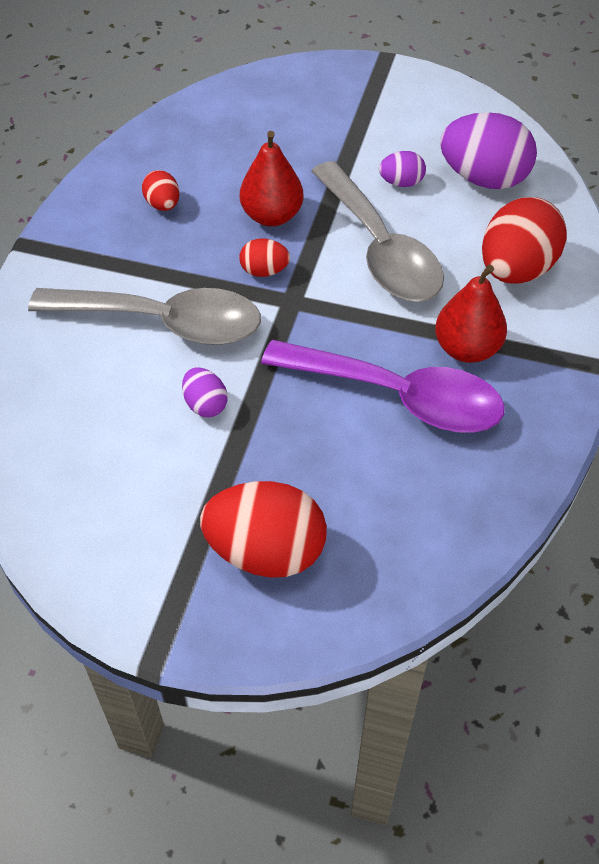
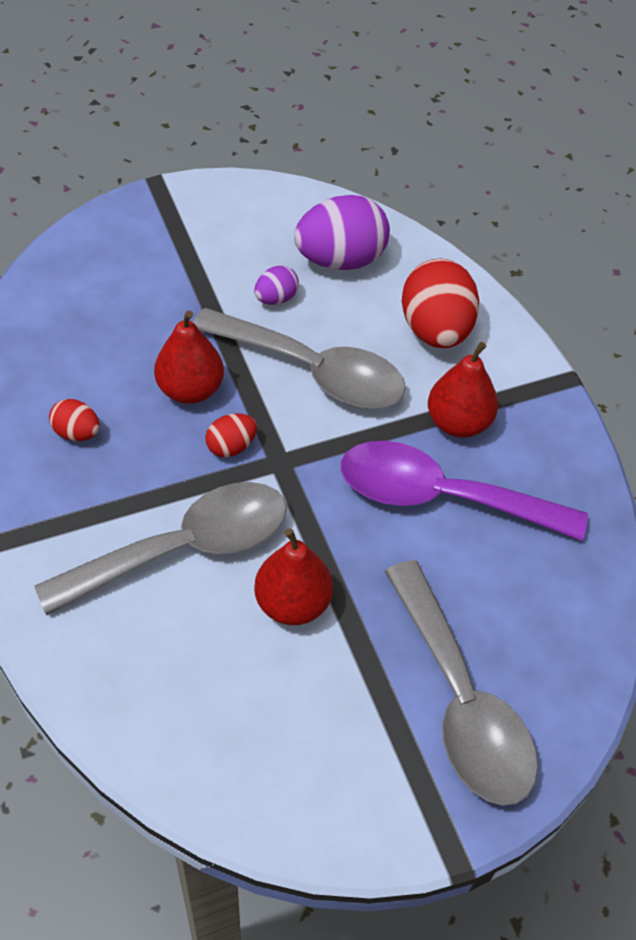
camera: 40 degrees left, 0 degrees up
(205, 404) = (293, 603): purple egg -> red pear
(266, 551) = (460, 701): red egg -> grey spoon
(397, 396) = (442, 497): purple spoon -> purple spoon turned 150 degrees counterclockwise

